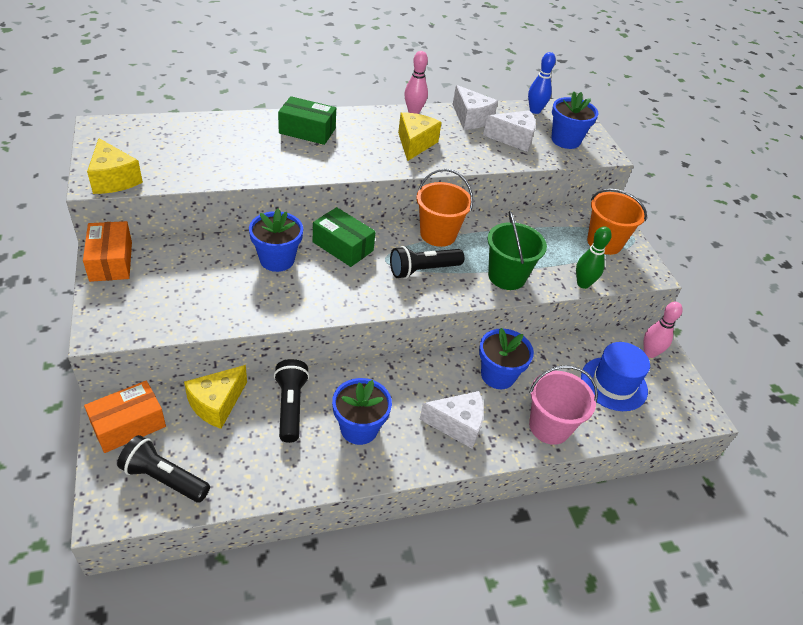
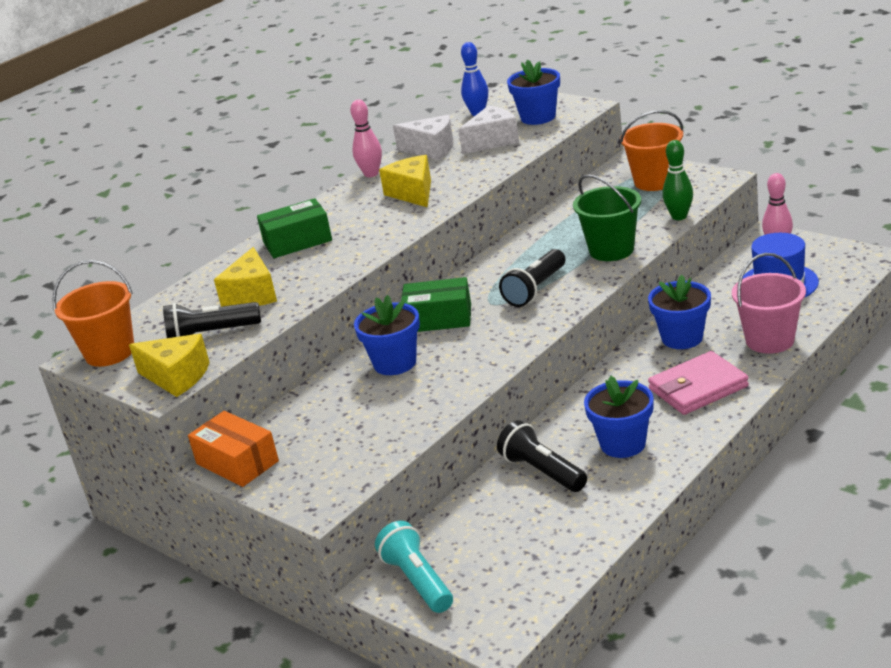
camera: 25 degrees left, 15 degrees down
(128, 425) = (417, 581): orange box -> turquoise flashlight
(164, 478) = (510, 586): black flashlight -> black flashlight (211, 334)
(217, 404) = (474, 514): yellow cheese -> yellow cheese (252, 295)
(438, 234) = (508, 260): orange bucket -> orange bucket (110, 352)
(457, 425) = (698, 388): white cheese -> pink wallet

